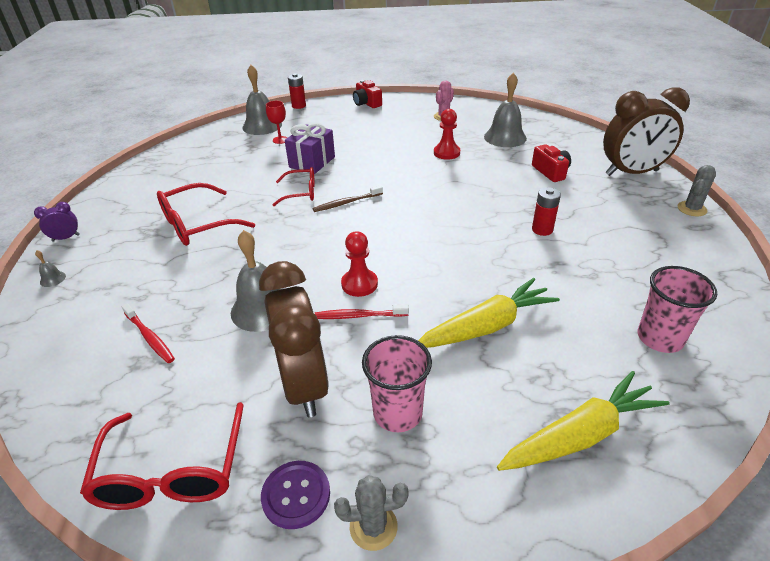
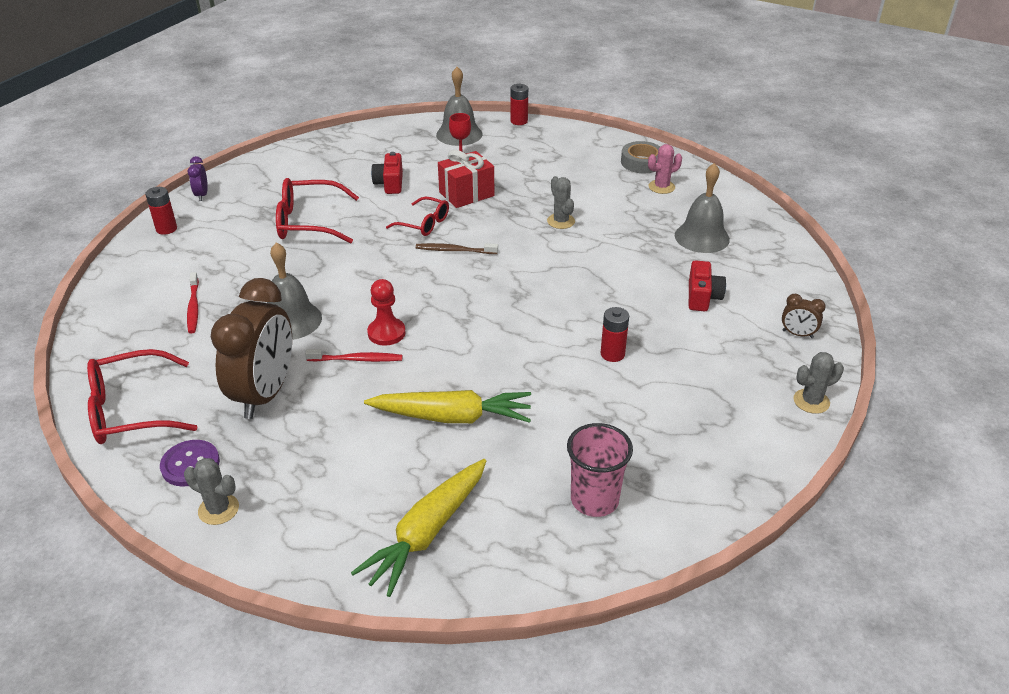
camera: 30 degrees right, 0 degrees up
(52, 279) = (166, 229): grey bell -> red battery
(66, 238) = (202, 195): purple clock -> purple clock turned 105 degrees counterclockwise
(172, 472) = (131, 410): red glasses -> red glasses turned 45 degrees clockwise
(312, 162) = (466, 194): purple gift -> red gift
(358, 316) = (357, 359): red toothbrush -> red toothbrush turned 150 degrees clockwise
(367, 103) = (594, 141): red camera -> red camera (390, 183)
(397, 413) = (310, 447): pink cup -> none
(402, 157) = (561, 221): none -> grey cactus
(413, 106) = (641, 162): none -> grey tape
(446, 153) = (613, 232): red pawn -> none
(580, 435) = (427, 532): yellow carrot -> yellow carrot turned 120 degrees clockwise
(631, 173) = (797, 334): brown clock -> brown clock, size x0.42

